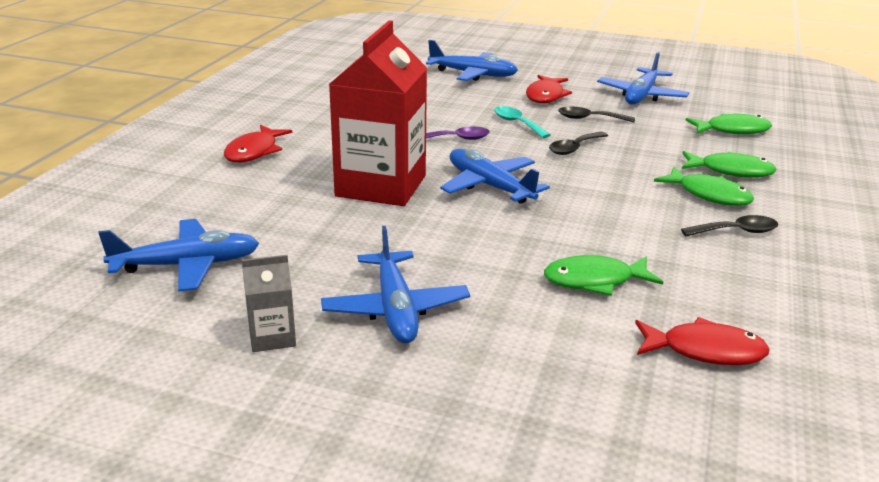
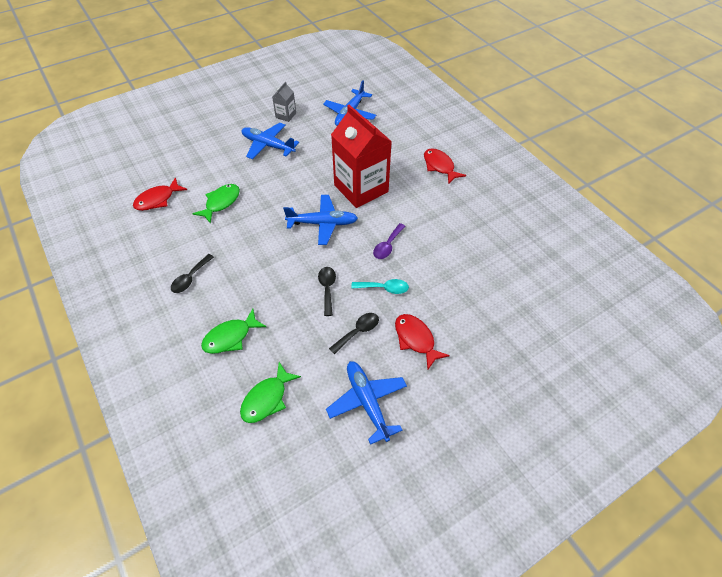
camera: 130 degrees right, 25 degrees up
(473, 74) = (491, 327): blue plane -> none
(709, 195) = (224, 300): green fish -> none

